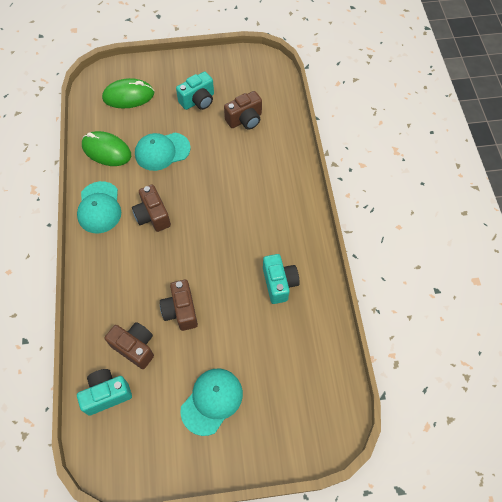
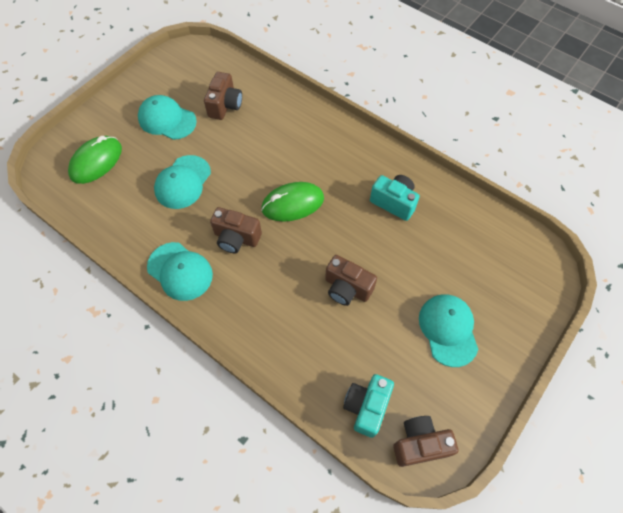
camera: 45 degrees left, 0 degrees up
(106, 151) = (130, 221): green mouse -> green mouse (292, 204)
(135, 347) = (345, 349): brown camera -> brown camera (419, 444)
(198, 101) = (167, 120): turquoise camera -> turquoise cap

